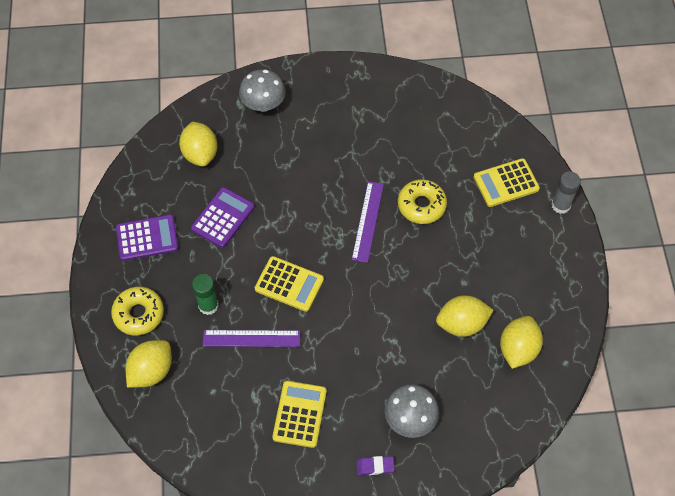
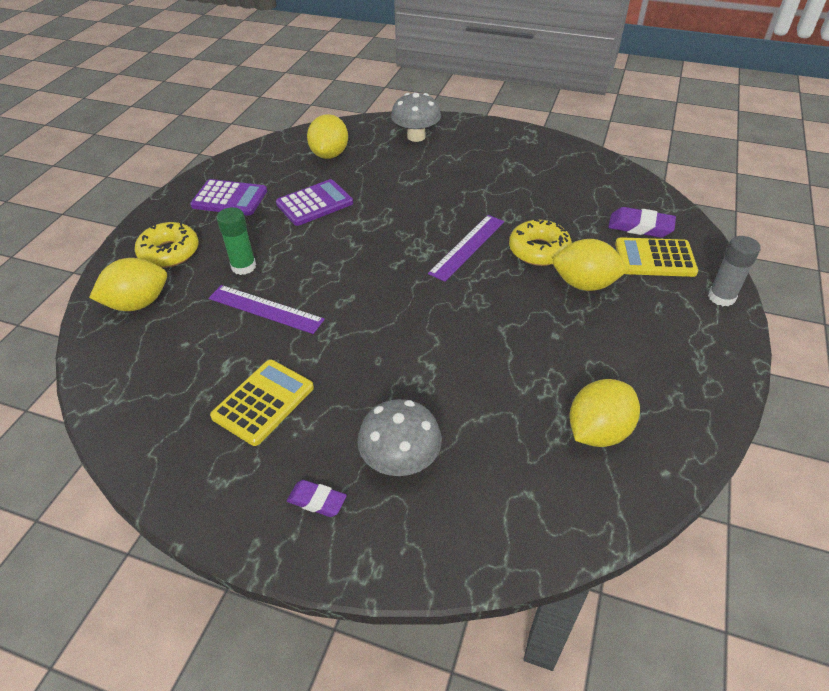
camera: 25 degrees right, 15 degrees down
(289, 284) = (343, 274): yellow calculator -> none
(462, 324) = (530, 377): yellow lemon -> yellow lemon (584, 284)
(485, 153) = (640, 227): none -> purple eraser

